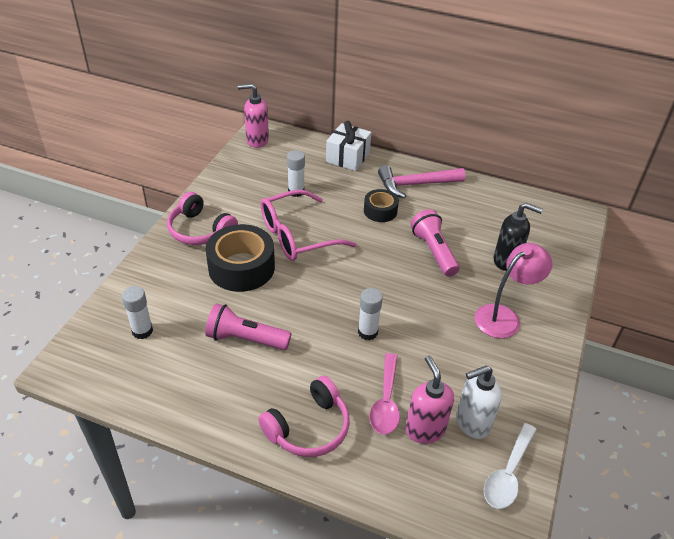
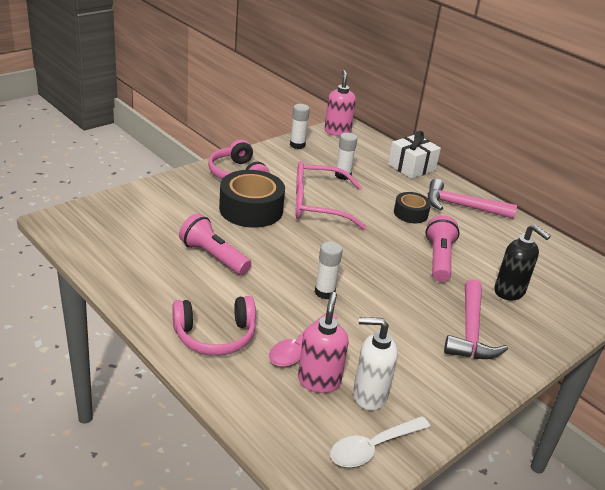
camera: 25 degrees right, 10 degrees down
(142, 331) = (136, 221): white glue stick -> white glue stick (297, 145)
(257, 140) = (337, 132): pink soap dispenser -> pink soap dispenser turned 60 degrees clockwise
(504, 316) = (470, 331): pink lamp -> pink hammer

